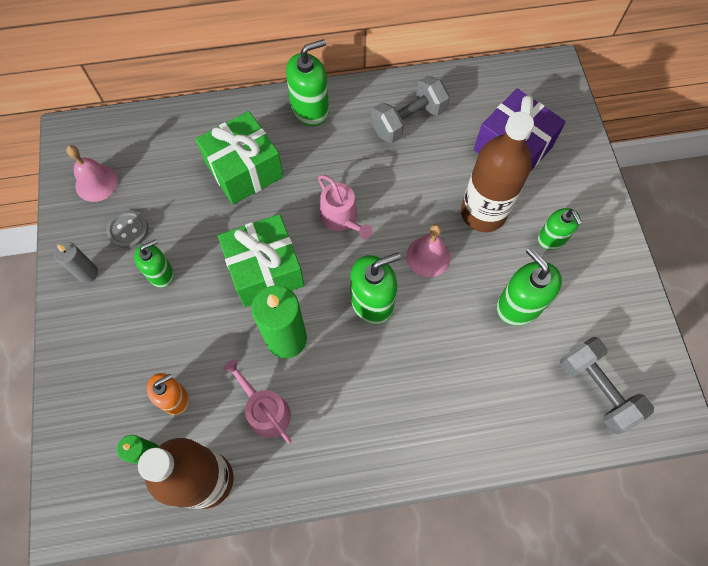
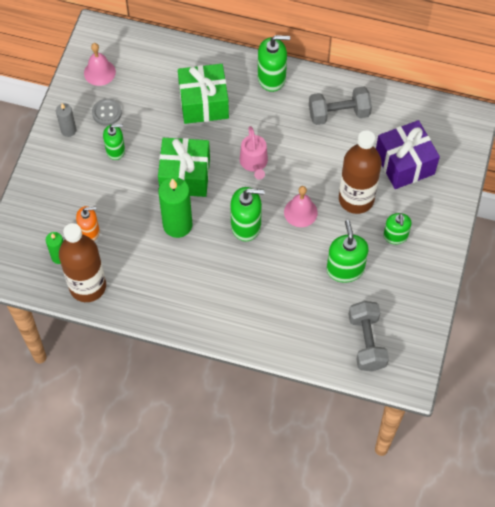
camera: 25 degrees right, 5 degrees down
(265, 411) = (142, 262): pink watering can -> none

